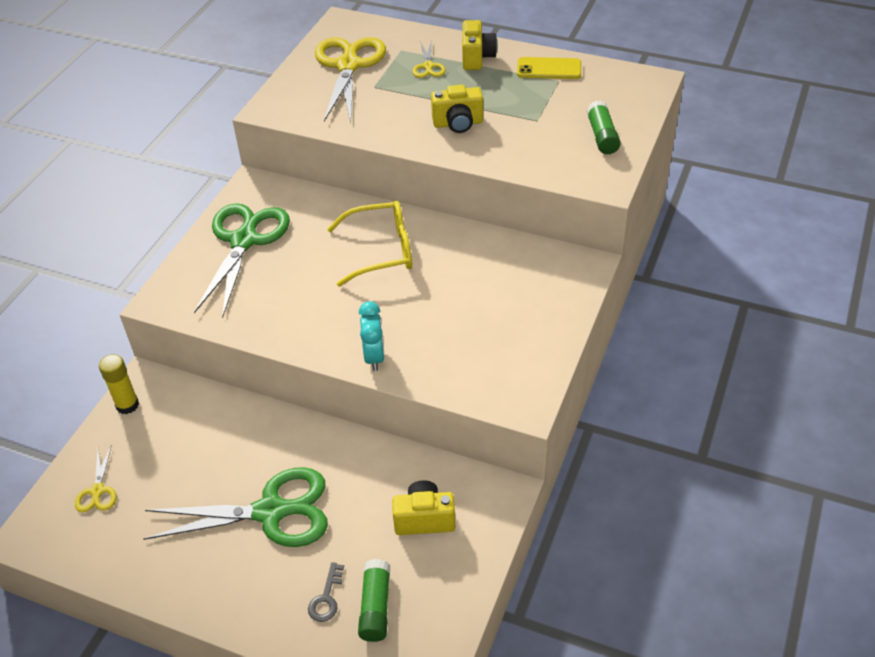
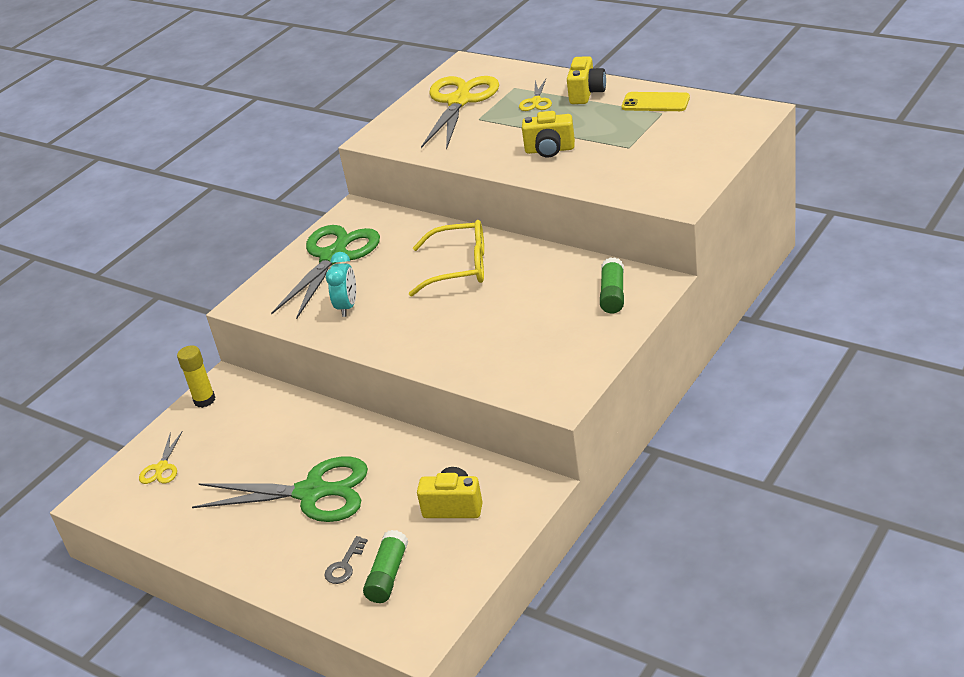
camera: 15 degrees right, 10 degrees down
(374, 357) = (428, 355): turquoise clock -> turquoise clock (347, 307)
(602, 136) = (689, 161): green glue stick -> green glue stick (613, 294)

